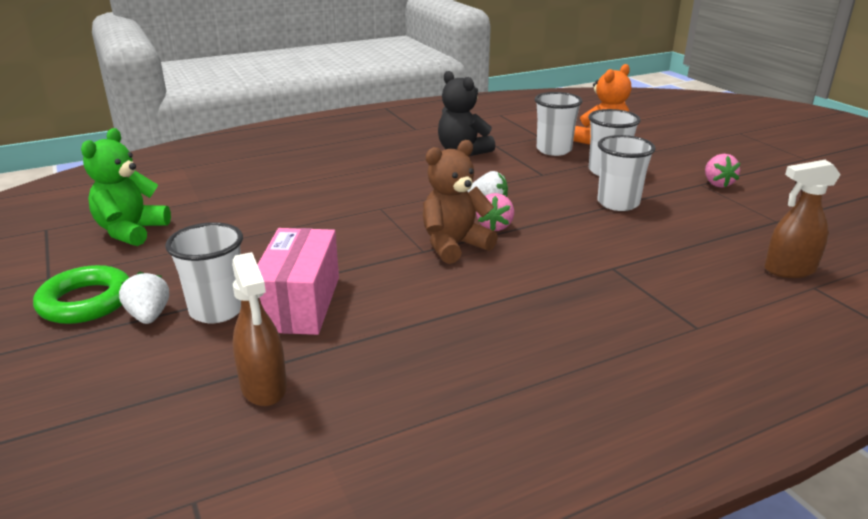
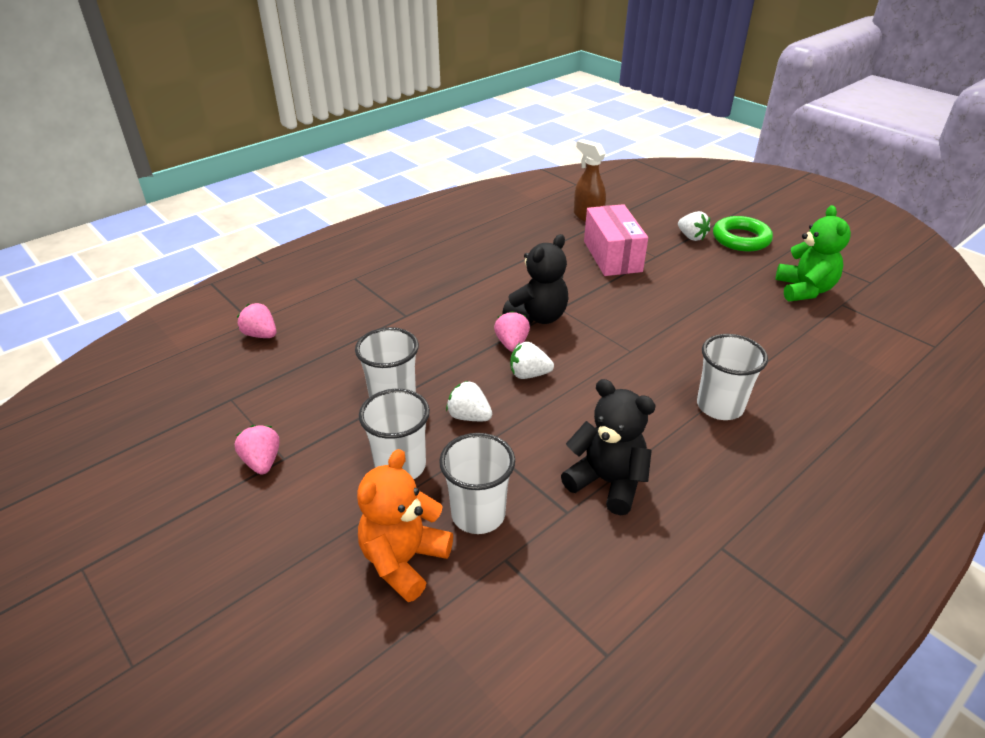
camera: 165 degrees right, 10 degrees up
(217, 310) = (657, 245): white cup -> white cup (719, 406)
(454, 245) = (538, 317): brown teddy bear -> black teddy bear
(551, 187) = (469, 416): none -> white strawberry
(789, 270) = (261, 335): brown spray bottle -> pink strawberry

